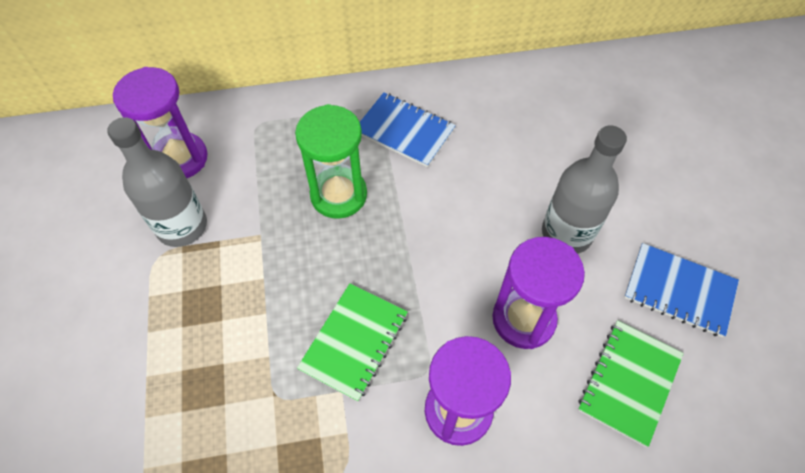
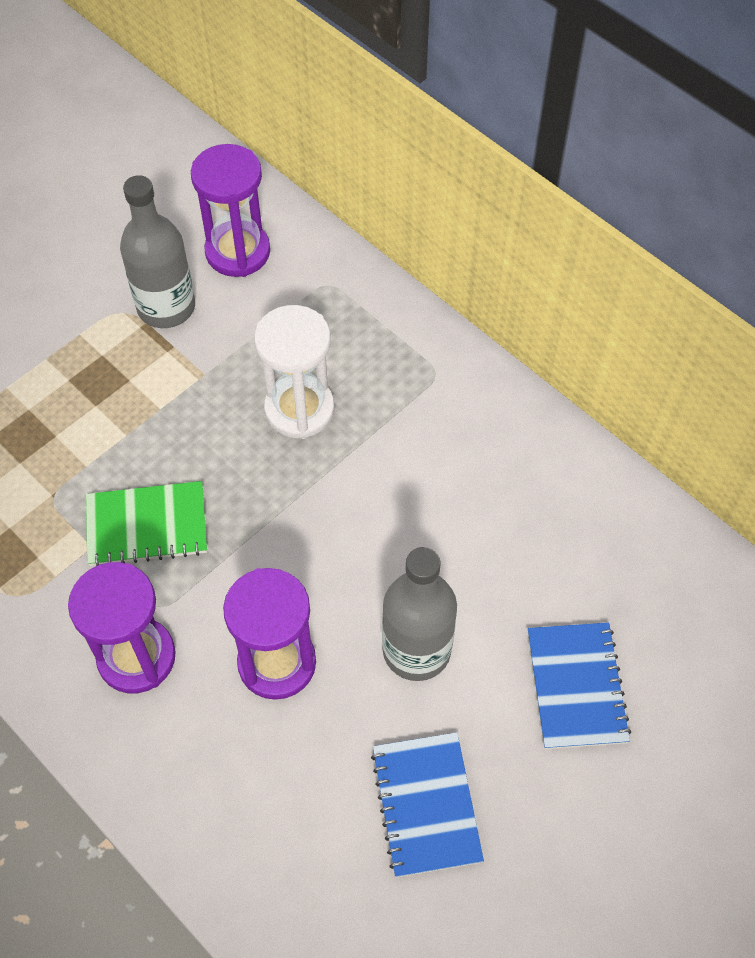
camera: 55 degrees right, 0 degrees up
(338, 195) = (299, 409): green hourglass -> white hourglass
(405, 131) = (429, 417): blue notebook -> blue notebook (576, 686)
(629, 382) = (273, 803): green notebook -> none

